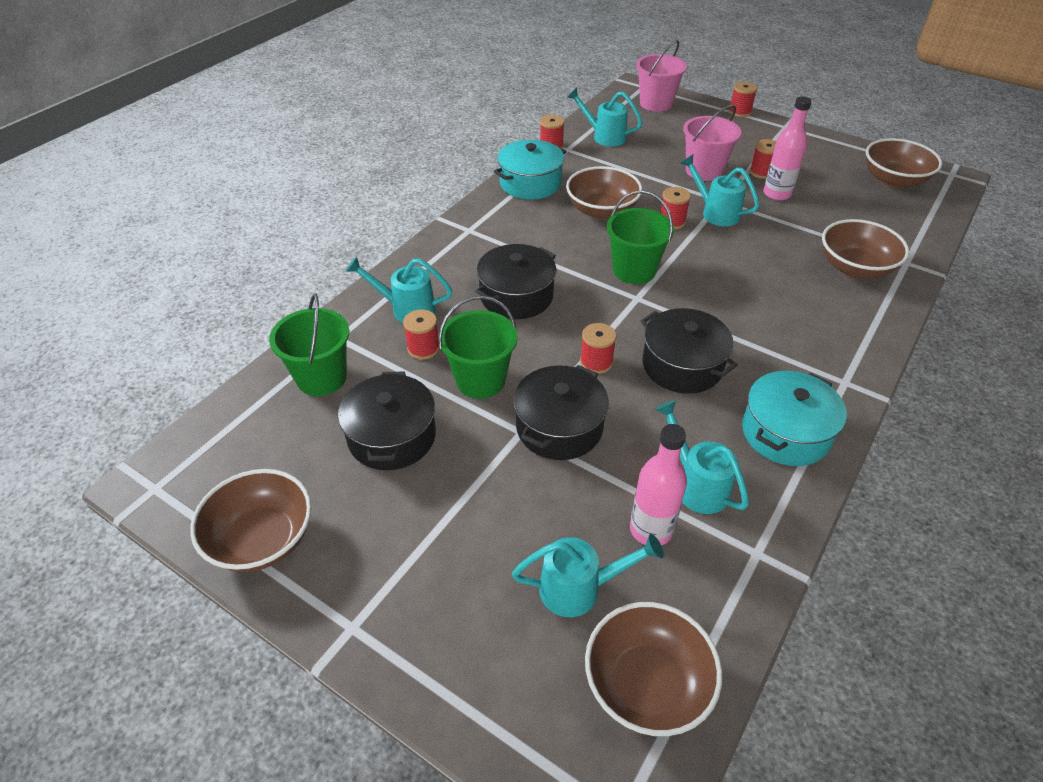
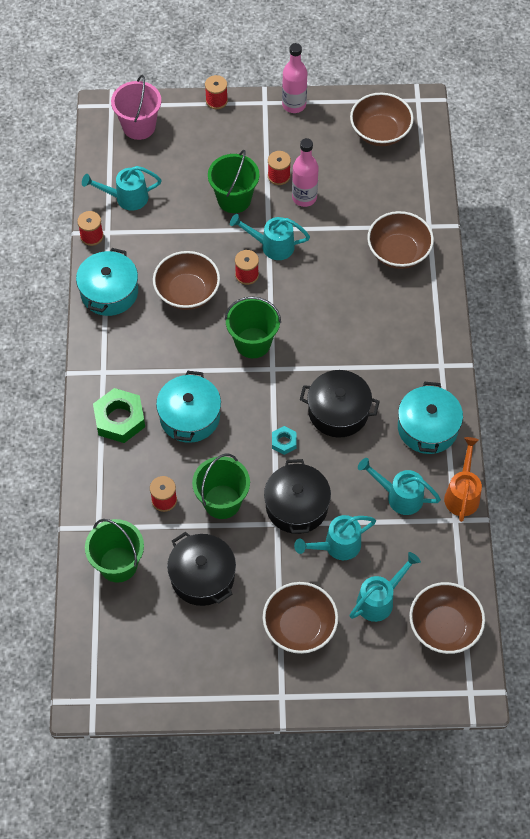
camera: 35 degrees left, 15 degrees up
(262, 539) = (188, 686): brown bowl -> brown bowl (299, 626)
(406, 309) = (123, 474): turquoise watering can -> turquoise watering can (337, 546)
(448, 268) = (119, 419): none -> green nut
(516, 296) = (189, 416): black pot -> turquoise pot
(596, 362) = (284, 442): red spool -> turquoise nut
(651, 529) = (393, 541): pink bottle -> pink bottle (294, 105)
(704, 171) = (234, 199): pink bucket -> green bucket
(788, 528) = (462, 494): none -> orange watering can

